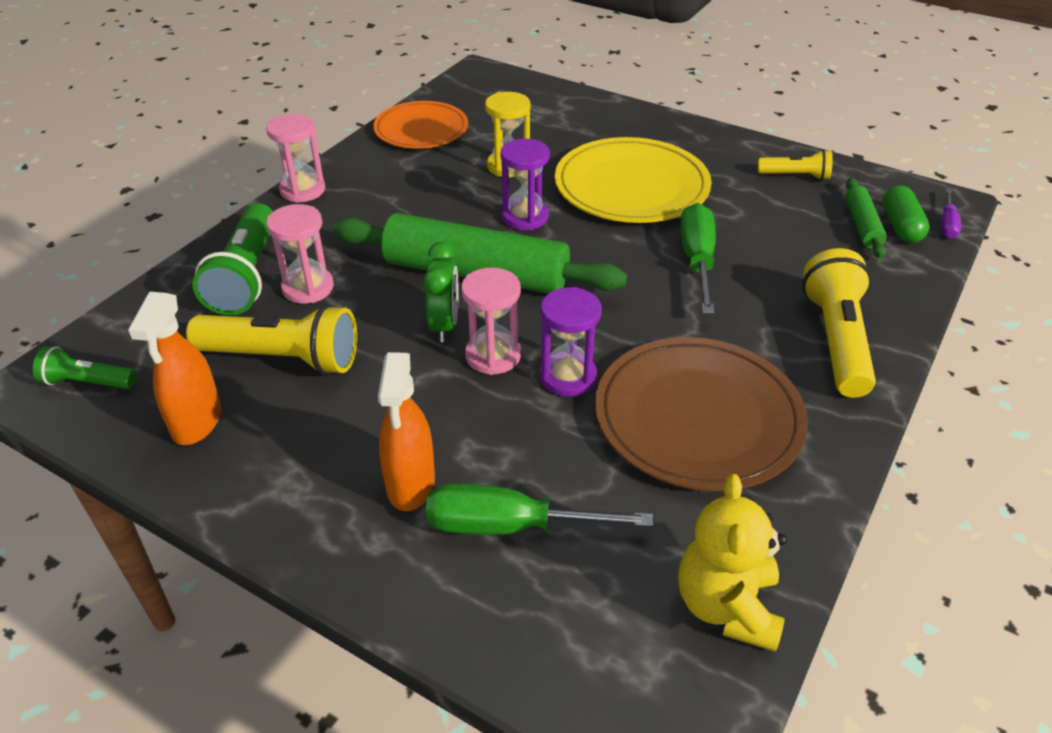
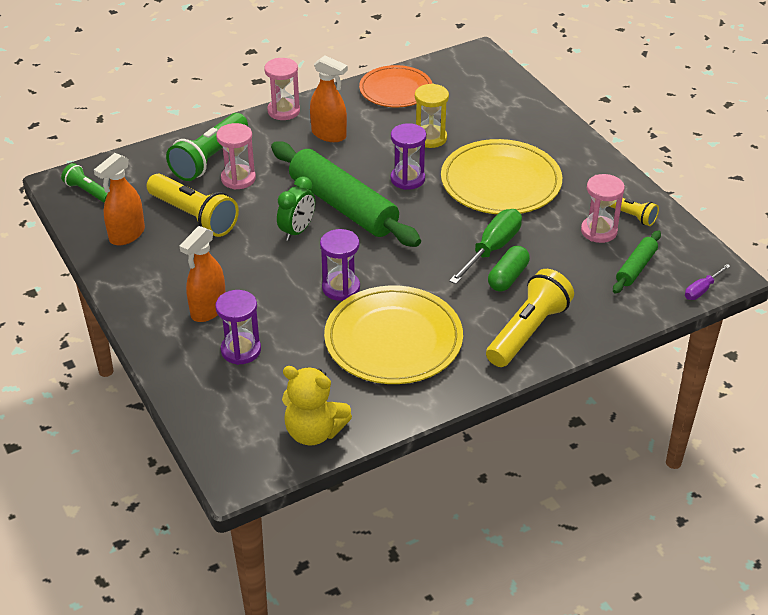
camera: 30 degrees right, 0 degrees up
(384, 199) = (329, 134): none -> orange spray bottle
(493, 356) = (309, 259): pink hourglass -> pink hourglass (599, 231)
(511, 526) = (241, 350): green screwdriver -> purple hourglass
(698, 417) = (393, 339): brown plate -> yellow plate
(727, 606) = (314, 432): yellow teddy bear -> yellow teddy bear turned 105 degrees counterclockwise
(900, 226) = (664, 278): green capsule -> green capsule (508, 277)

